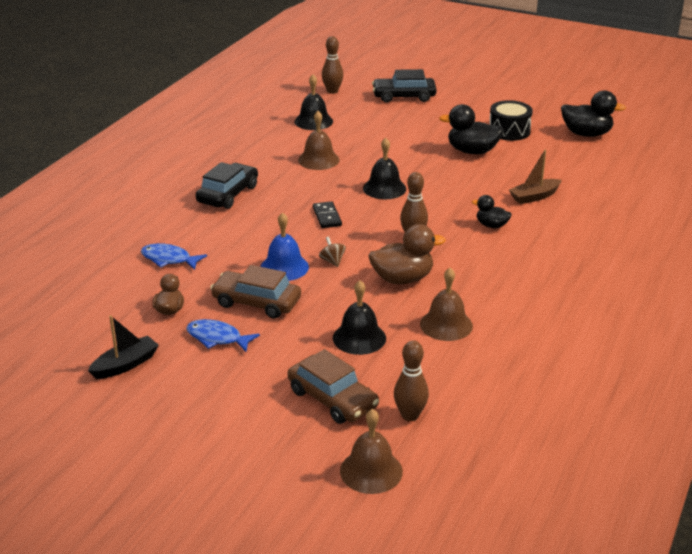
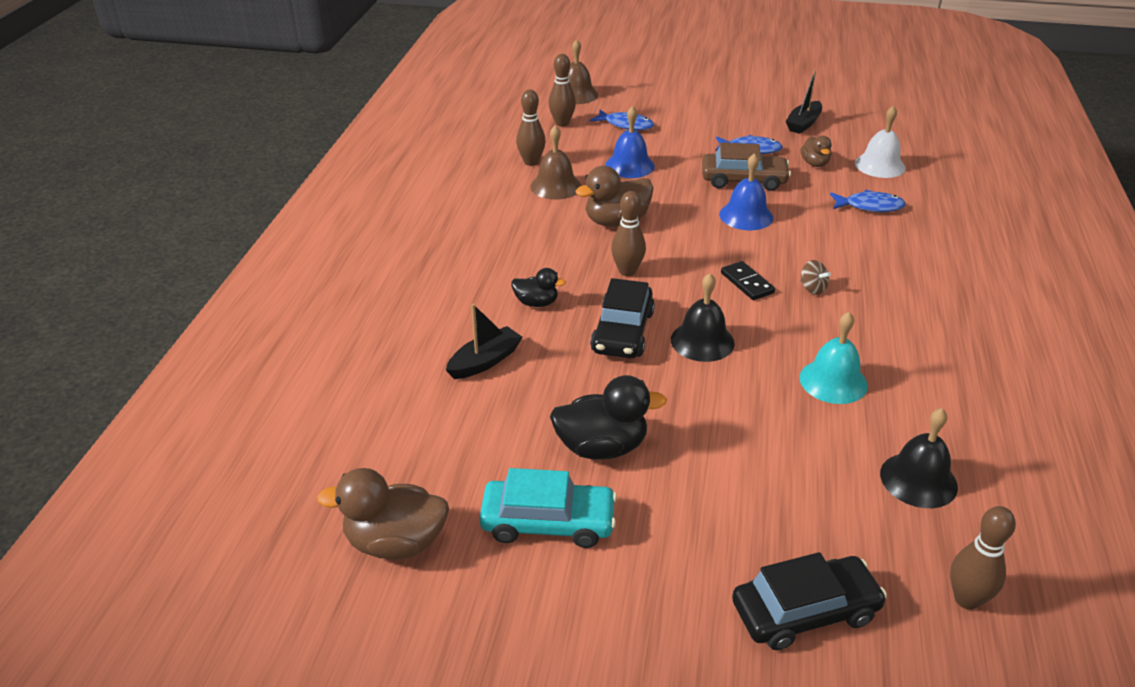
camera: 165 degrees right, 5 degrees up
(109, 298) = (880, 165): none -> white bell
(228, 194) = (897, 296): black car -> black car (622, 332)
(318, 160) = (833, 381): brown bell -> turquoise bell
(332, 261) = (701, 229): brown spinning top -> brown spinning top (812, 288)
(332, 399) = (626, 125): brown car -> blue fish
(359, 338) = (629, 165): black bell -> blue bell
(463, 359) = (531, 162): none -> brown bowling pin
(509, 131) = (548, 522): black drum -> turquoise car
(534, 197) = (485, 361): brown boat -> black boat
(586, 134) = (395, 543): black duck -> brown duck

